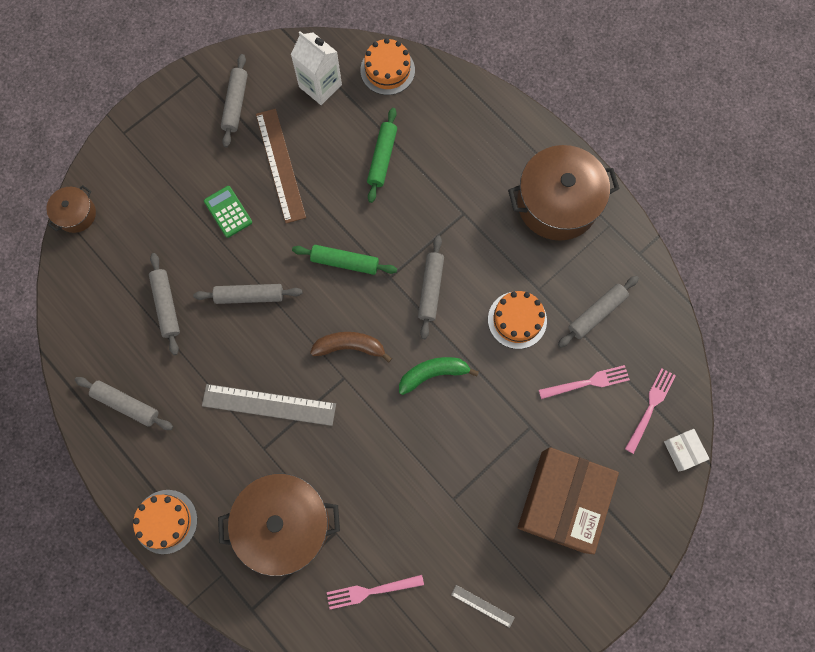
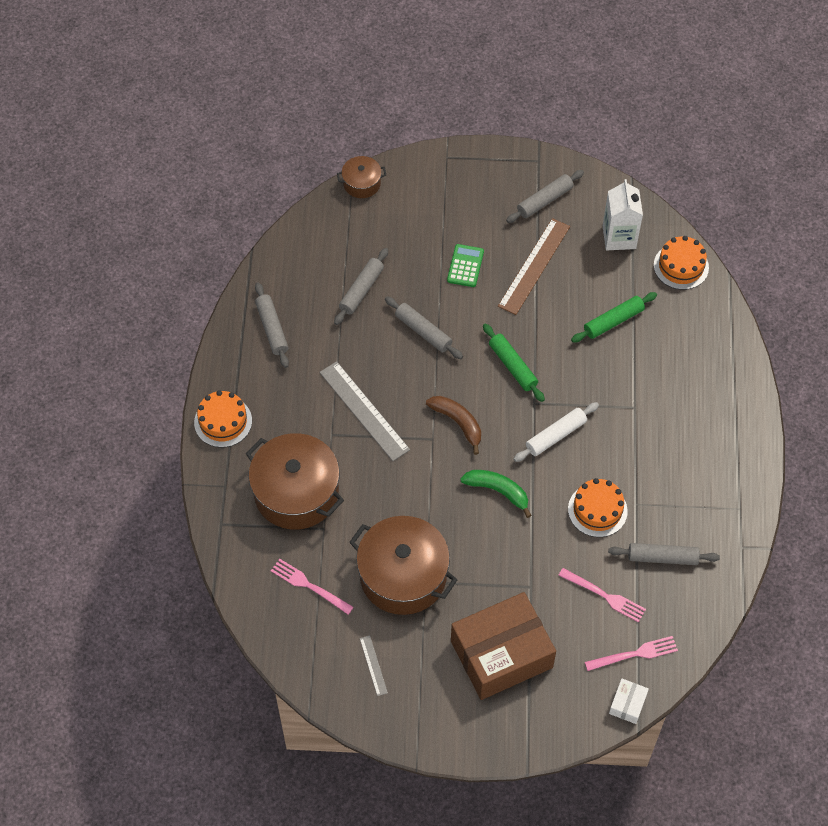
camera: 45 degrees right, 15 degrees down
(430, 289) = (555, 435): grey rolling pin -> white rolling pin
(557, 203) = (714, 460): brown pot -> brown pot (403, 576)

